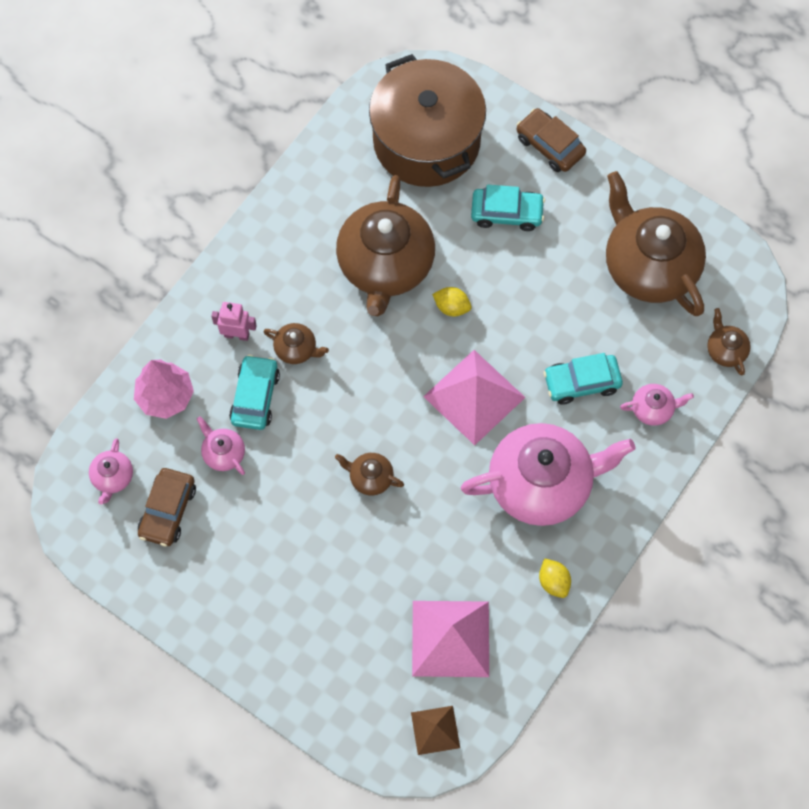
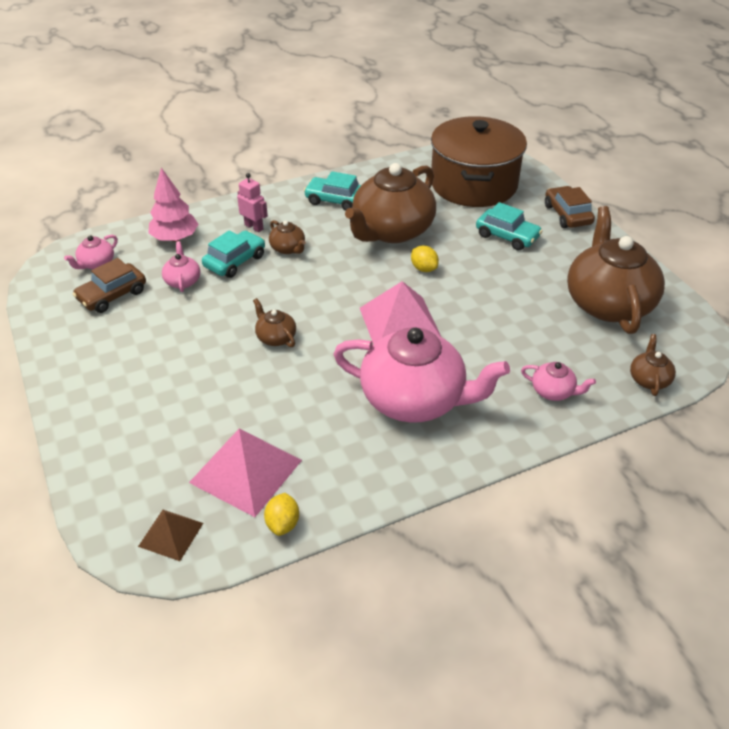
camera: 30 degrees right, 25 degrees down
(553, 582) = (372, 473): yellow lemon -> yellow lemon (283, 524)
(581, 382) = (499, 350): turquoise car -> turquoise car (335, 200)

